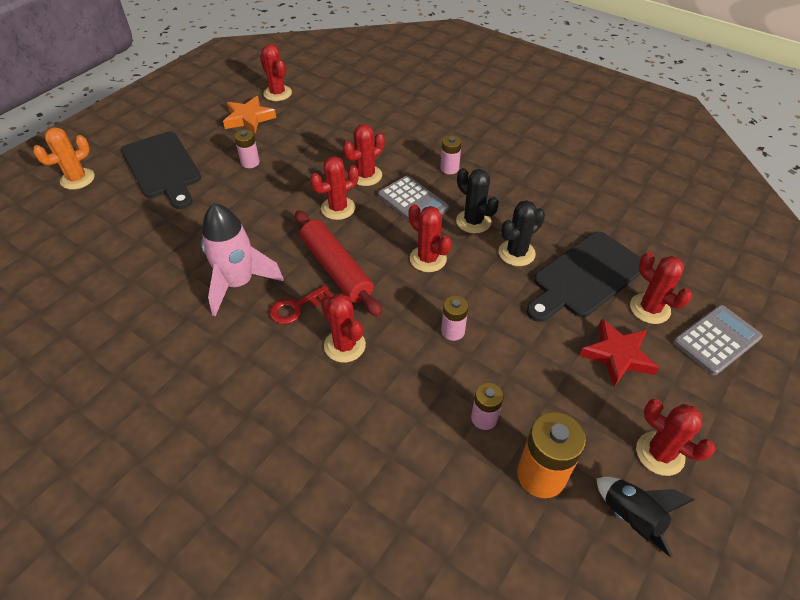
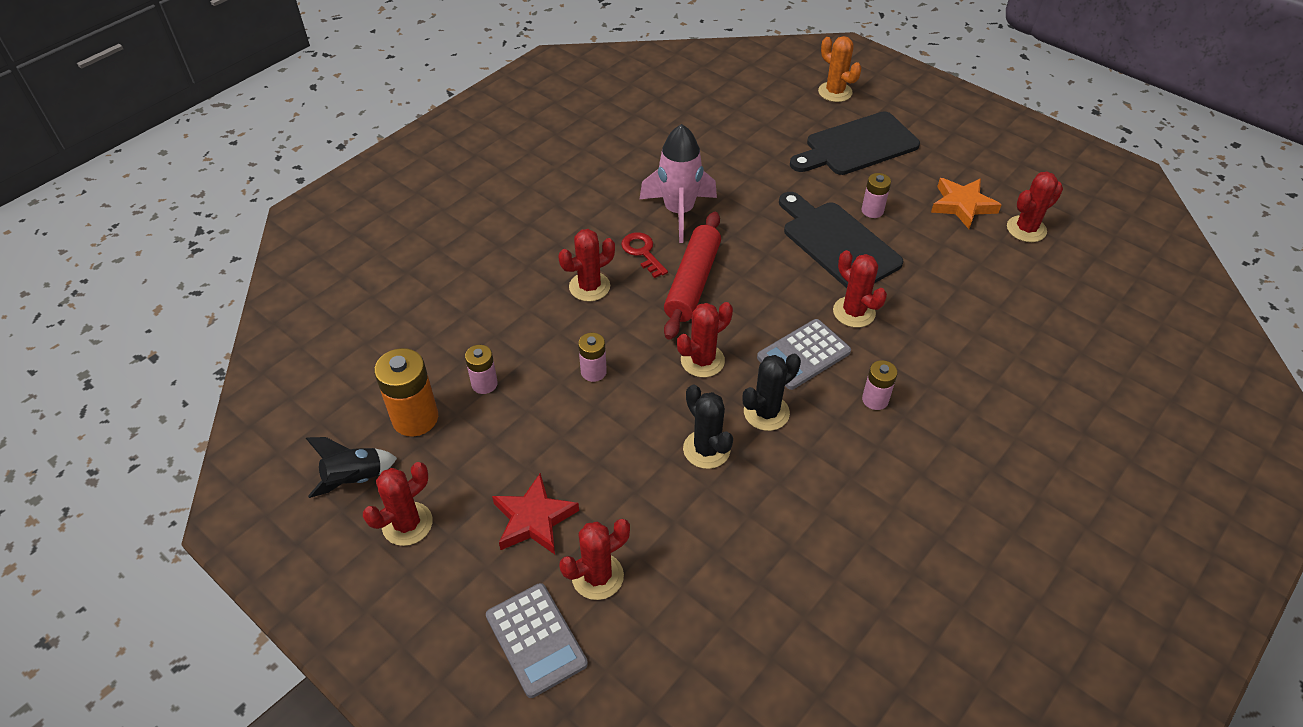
camera: 95 degrees right, 0 degrees up
(336, 269) = (692, 282): red rolling pin -> red rolling pin turned 45 degrees counterclockwise
(338, 208) = (791, 285): red cactus -> none
(585, 277) = (659, 517): black cutting board -> black cutting board (837, 243)

